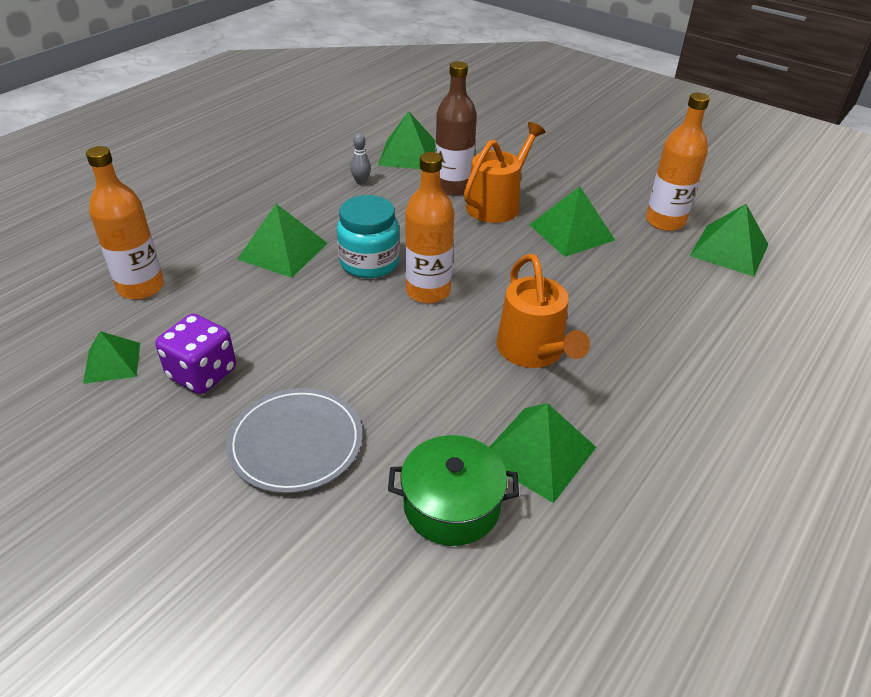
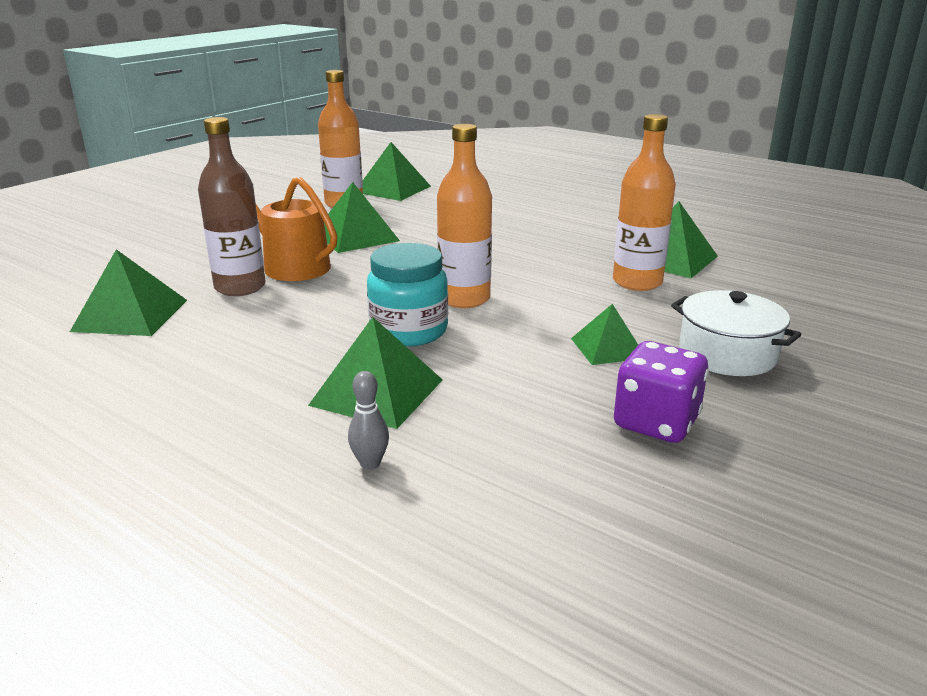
camera: 90 degrees left, 15 degrees down
(112, 362) = (669, 504): green pyramid -> green pyramid (608, 348)
(141, 287) = (479, 514): orange bottle -> orange bottle (637, 282)
(296, 443) = (727, 354): grey plate -> white pot
(361, 182) = (197, 345): grey bowling pin -> grey bowling pin (370, 463)
(452, 505) = (747, 287): green pot -> none
(533, 351) = (548, 257): orange watering can -> none

